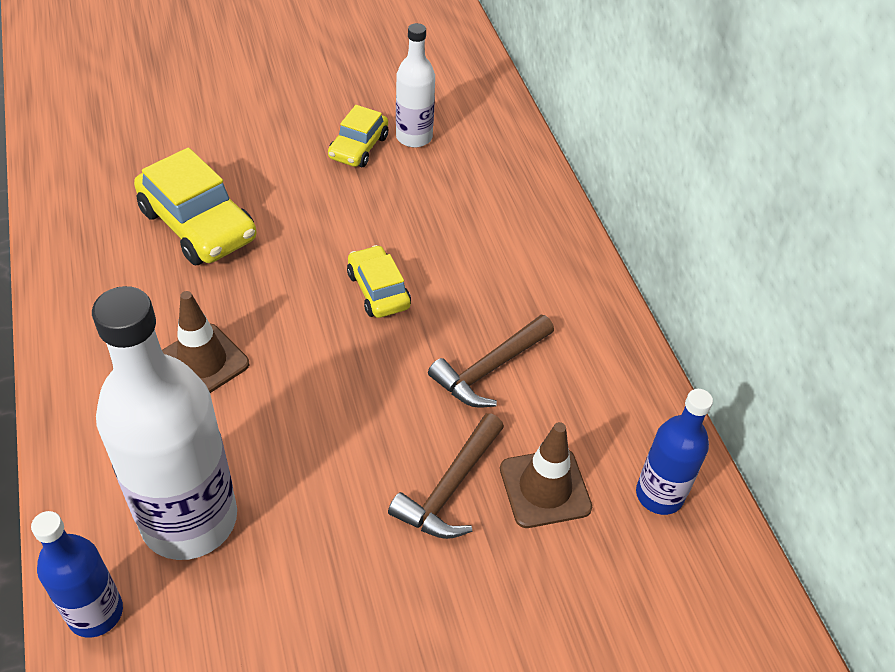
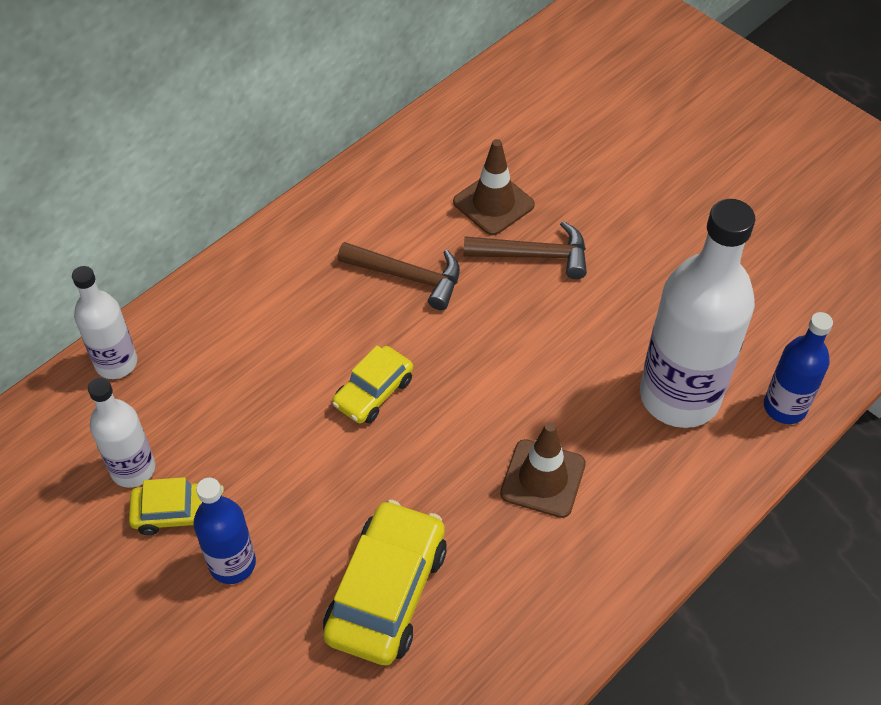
camera: 115 degrees left, 5 degrees up
(519, 157) = (116, 363): none -> white bottle
(659, 495) = (452, 143): blue bottle -> blue bottle (232, 563)

